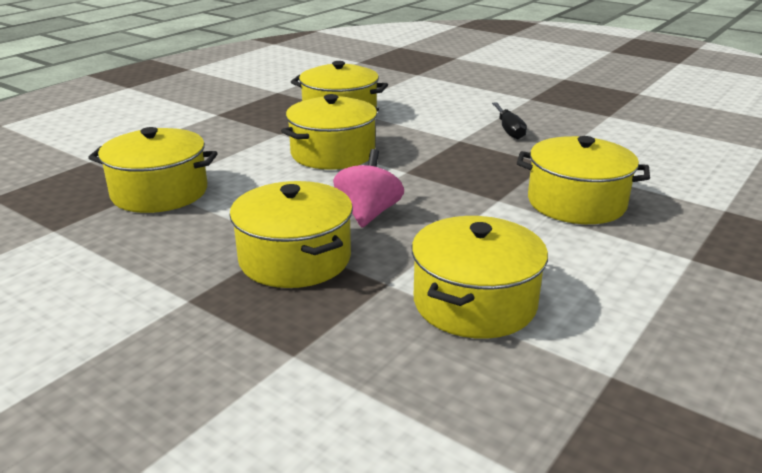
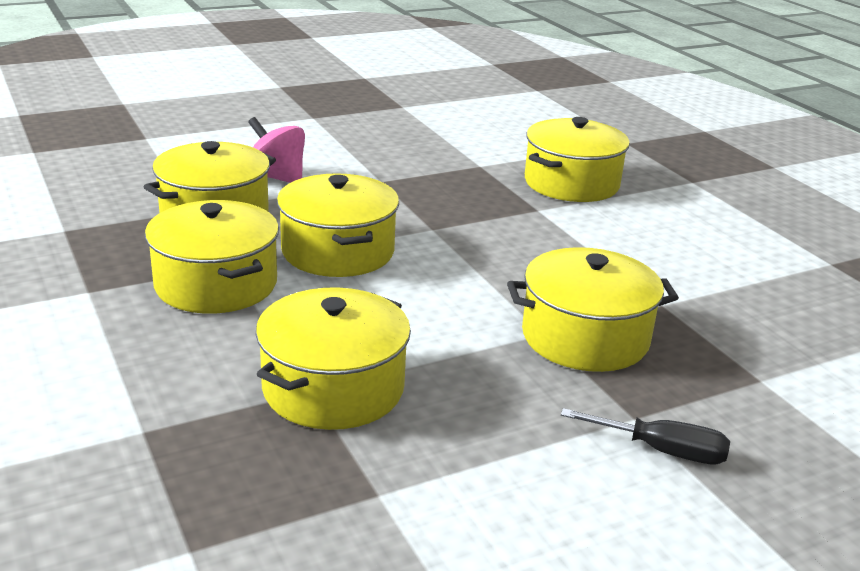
camera: 65 degrees left, 0 degrees up
(368, 213) = (515, 274): pink spinning top -> pink spinning top (276, 178)
(474, 302) = (714, 278): yellow pot -> yellow pot (216, 284)
(509, 130) = (384, 153): black screwdriver -> black screwdriver (662, 451)

